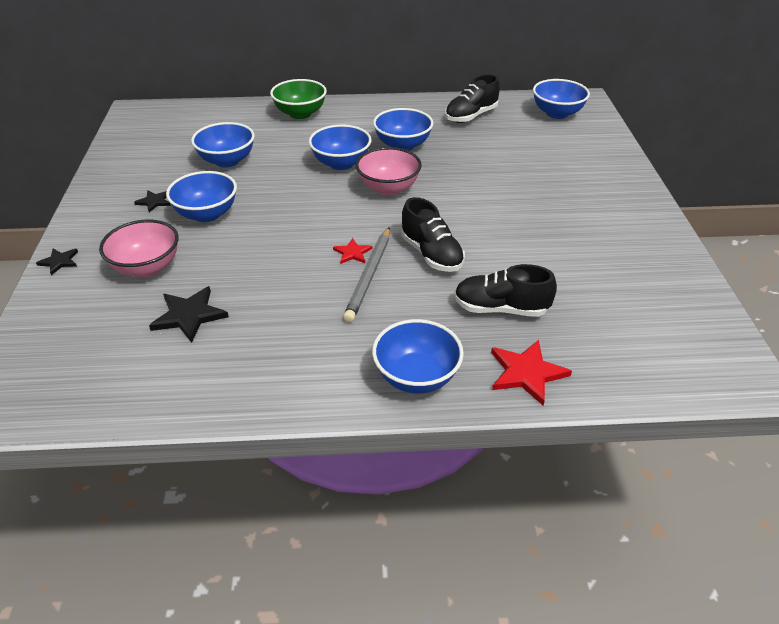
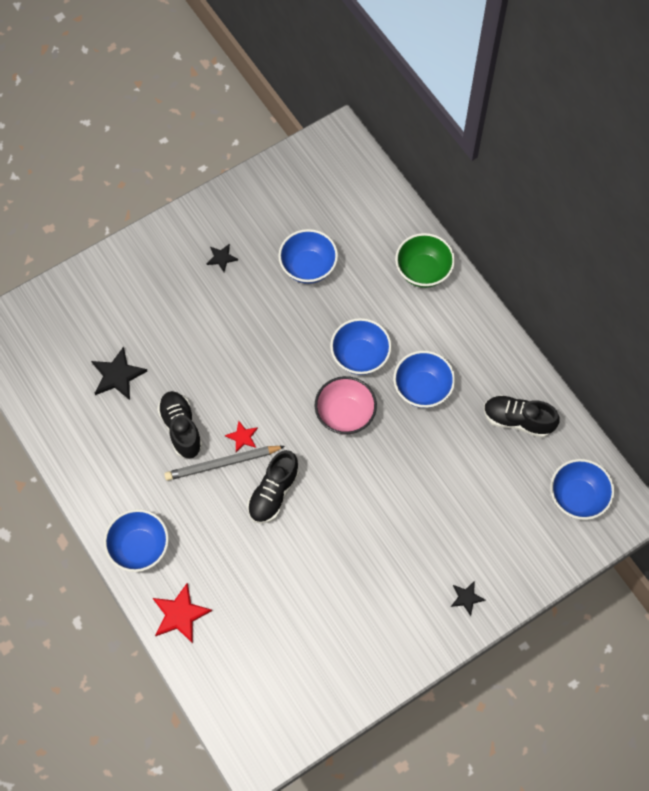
camera: 60 degrees right, 25 degrees up
(59, 262) = (121, 254): black star -> black star (466, 598)
(147, 267) = (147, 313): pink bowl -> none
(207, 214) = (228, 305): blue bowl -> none
(500, 309) = (237, 571): black shoe -> black shoe (181, 428)

